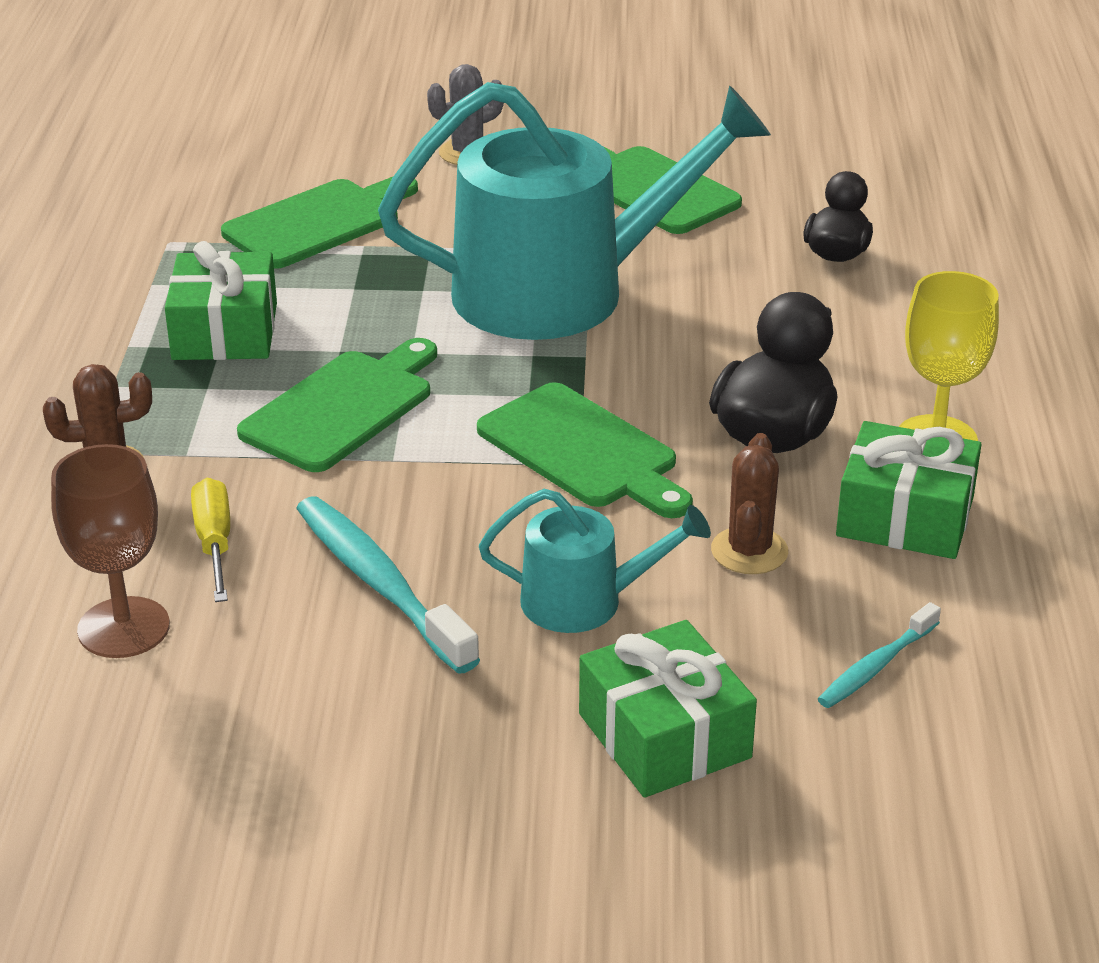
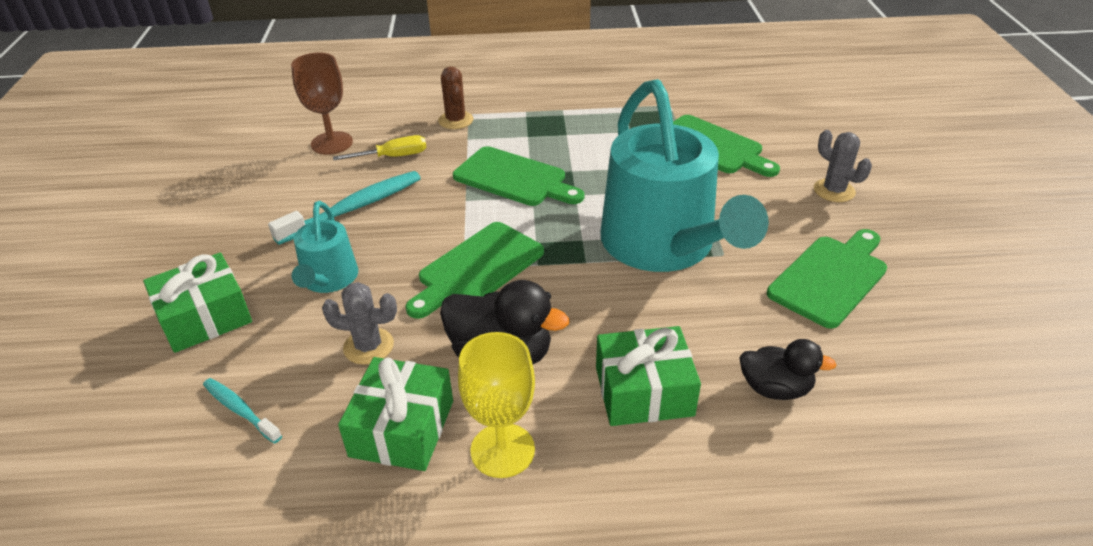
camera: 85 degrees right, 5 degrees up
(225, 331) = (583, 133): green gift -> green gift (644, 391)
(749, 551) = (368, 346): brown cactus -> grey cactus

